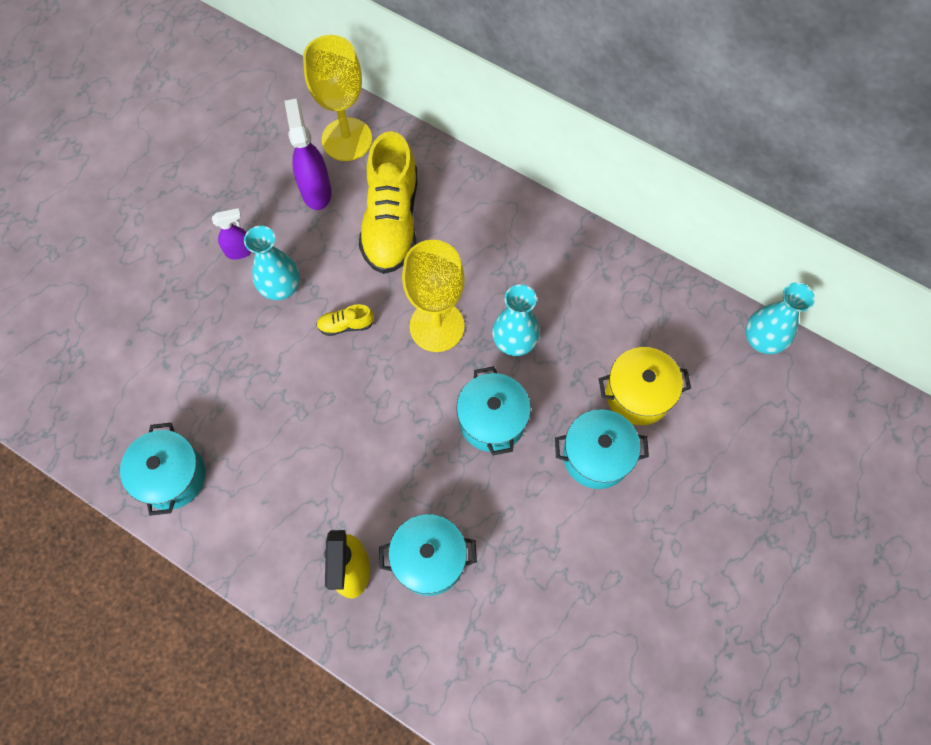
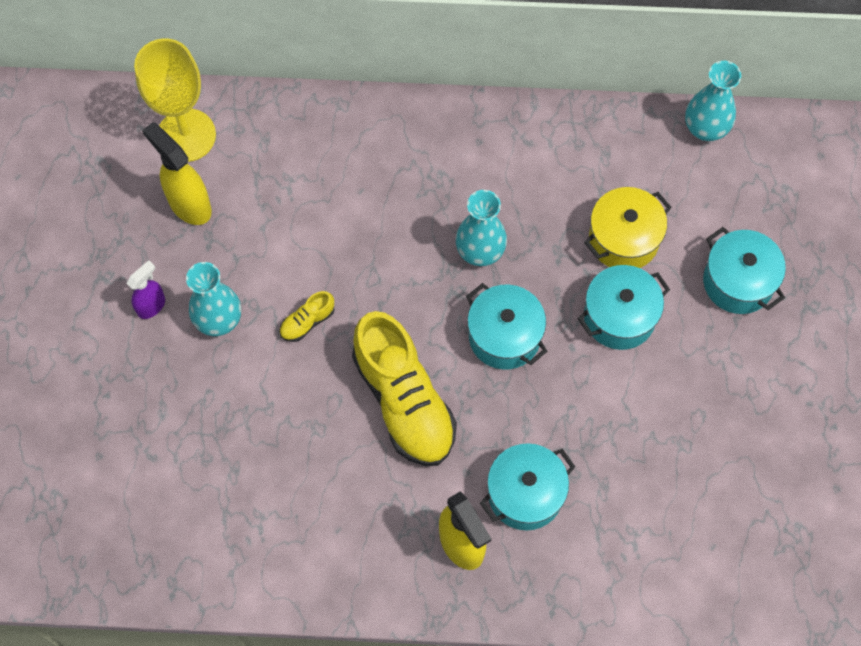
camera: 30 degrees left, 0 degrees up
(172, 476) = (232, 557): turquoise pot -> turquoise pot (738, 282)
(316, 191) = (189, 204): purple spray bottle -> yellow spray bottle
(391, 221) = (286, 196): yellow shoe -> yellow shoe (404, 400)
(437, 326) = (397, 276): yellow goblet -> none

